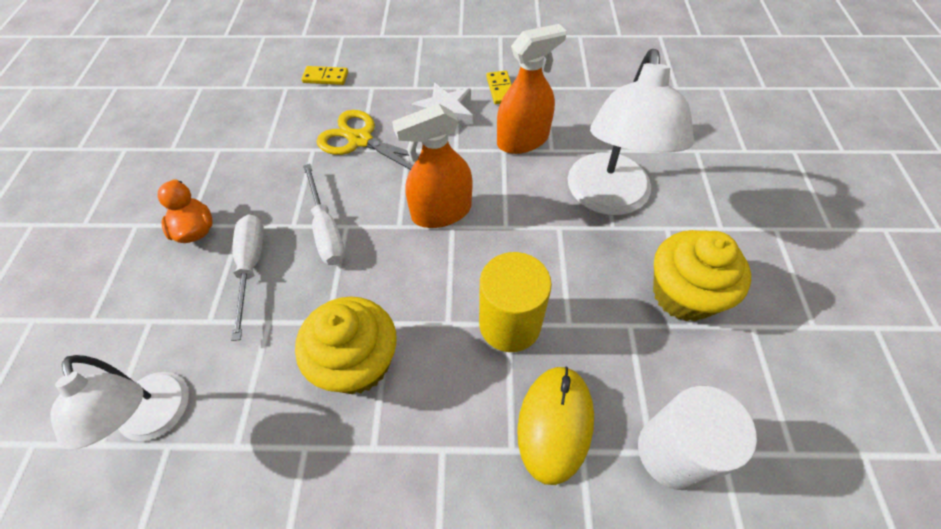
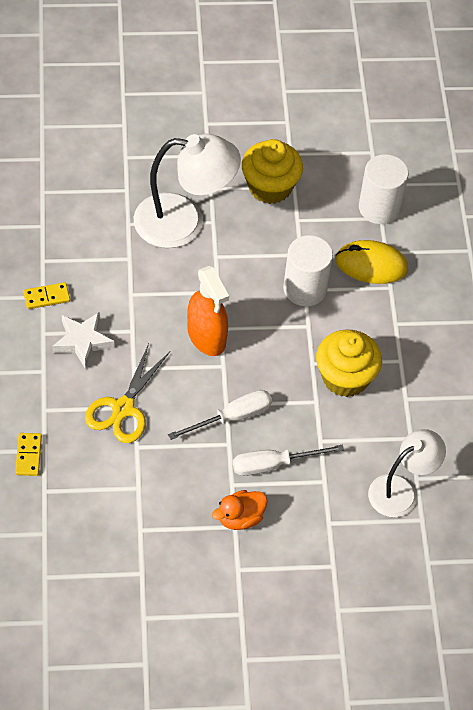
camera: 100 degrees left, 0 degrees up
(510, 324) = (305, 288): yellow cylinder -> white cylinder
(523, 140) = (118, 279): orange spray bottle -> none

